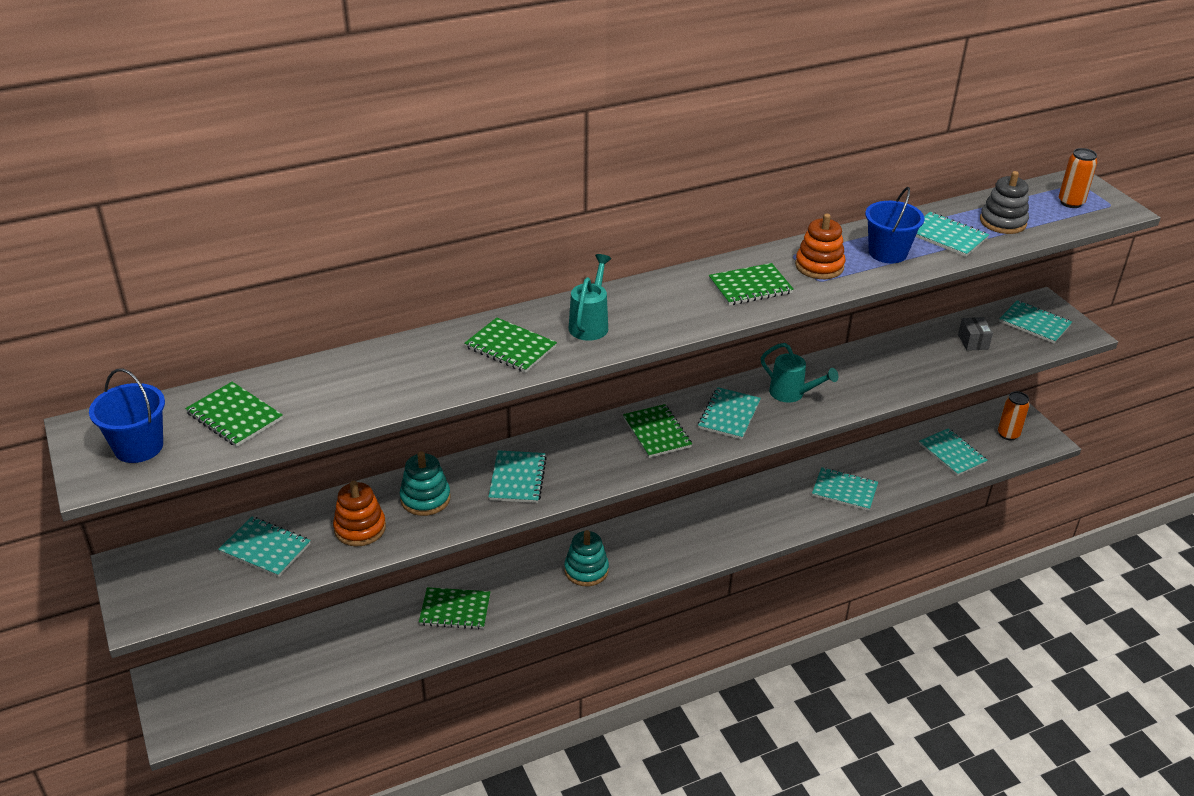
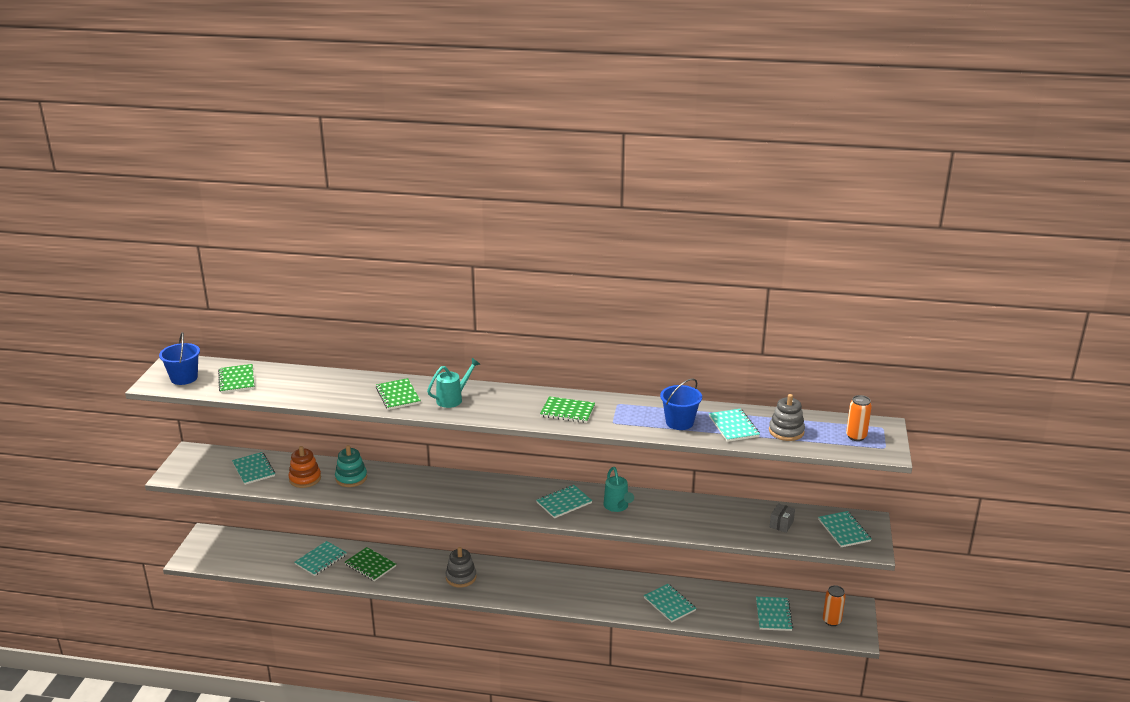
camera: 35 degrees right, 10 degrees down
(517, 478) = (407, 487): turquoise notebook -> turquoise notebook (321, 559)
(586, 570) = (461, 577): turquoise stacking toy -> grey stacking toy
(657, 432) = (510, 495): green notebook -> none
(819, 266) = (625, 415): orange stacking toy -> none

